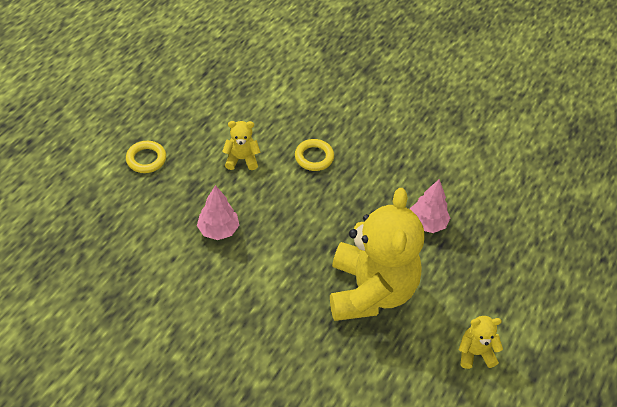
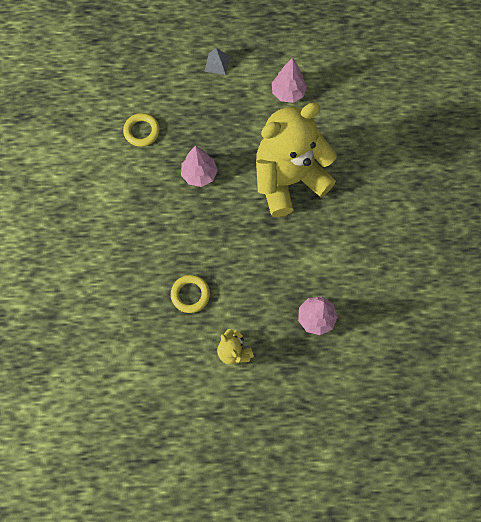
camera: 120 degrees left, 20 degrees up
(146, 159) = (290, 431): yellow ring -> yellow ring (142, 131)
(475, 353) = (288, 93): yellow teddy bear -> pink tree
(552, 308) = (217, 63): none -> grey pyramid

